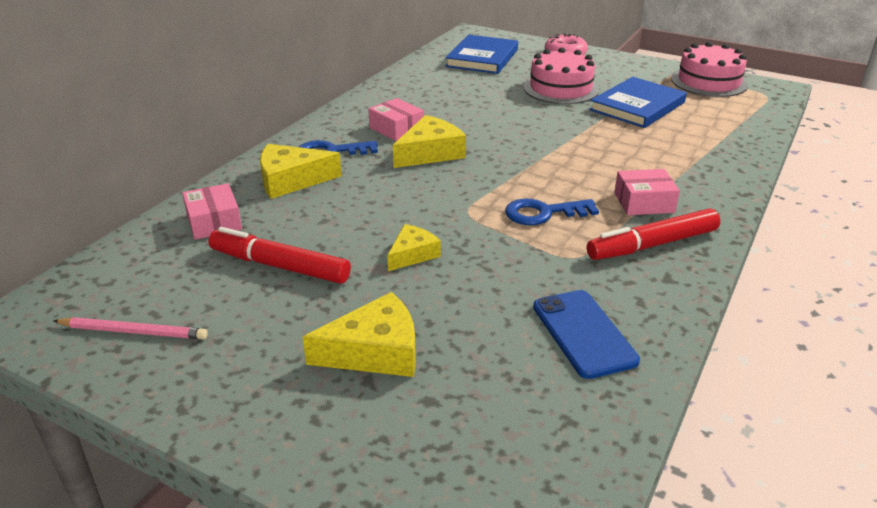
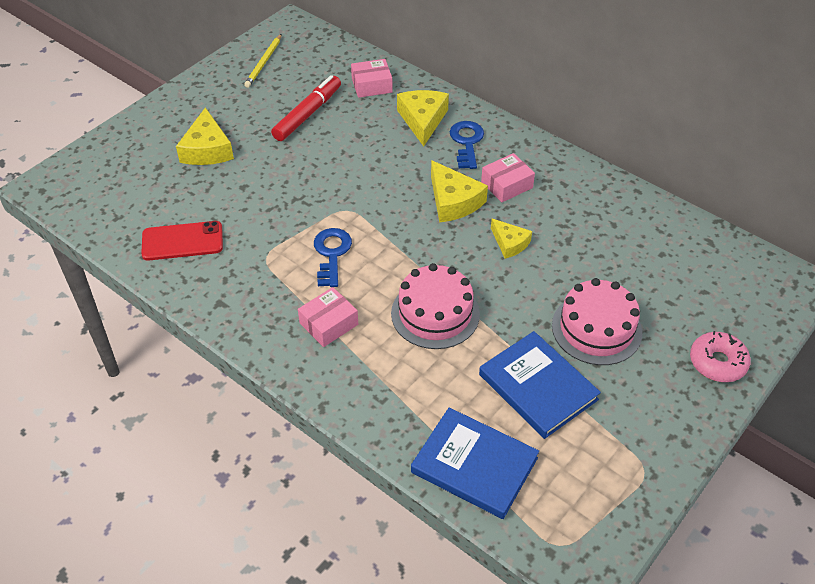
camera: 100 degrees right, 15 degrees up
(134, 331) = (264, 63): pink pencil -> yellow pencil
(412, 254) = (299, 174): yellow cheese -> yellow cheese (509, 243)
(482, 58) = (699, 276): blue book -> blue book (474, 465)
(583, 333) = (182, 241): blue phone -> red phone
(644, 202) = (329, 324): pink box -> pink box turned 45 degrees clockwise
(652, 245) = (265, 308): red marker -> none
(709, 82) = (610, 494): pink cake -> pink cake (435, 313)

